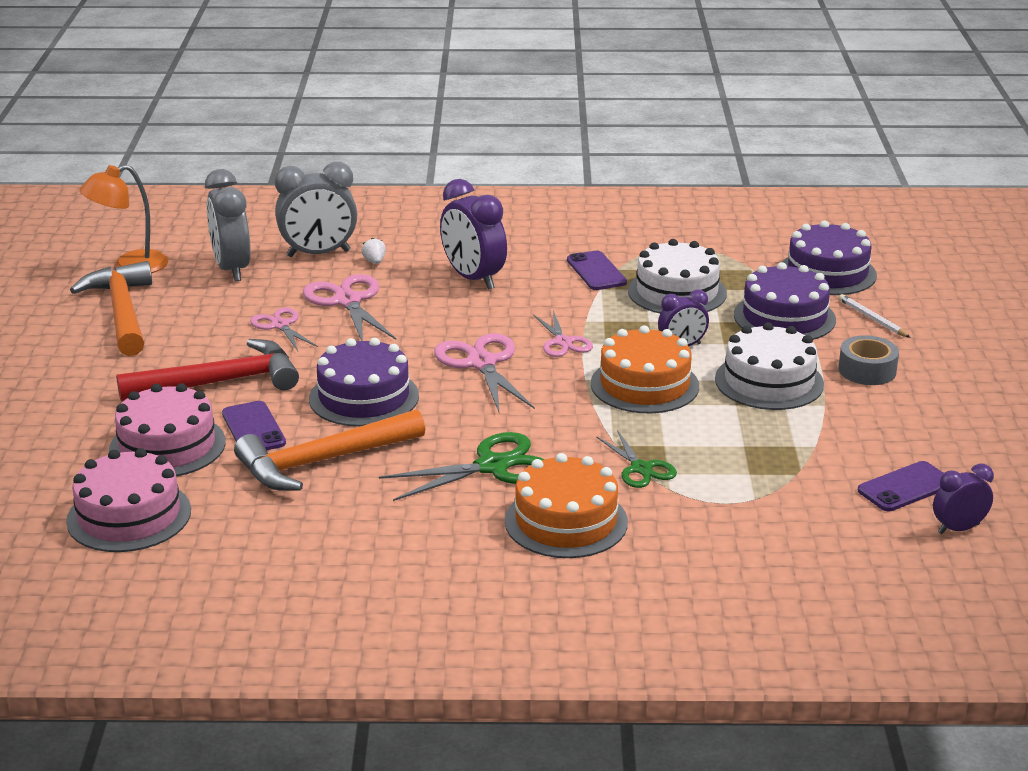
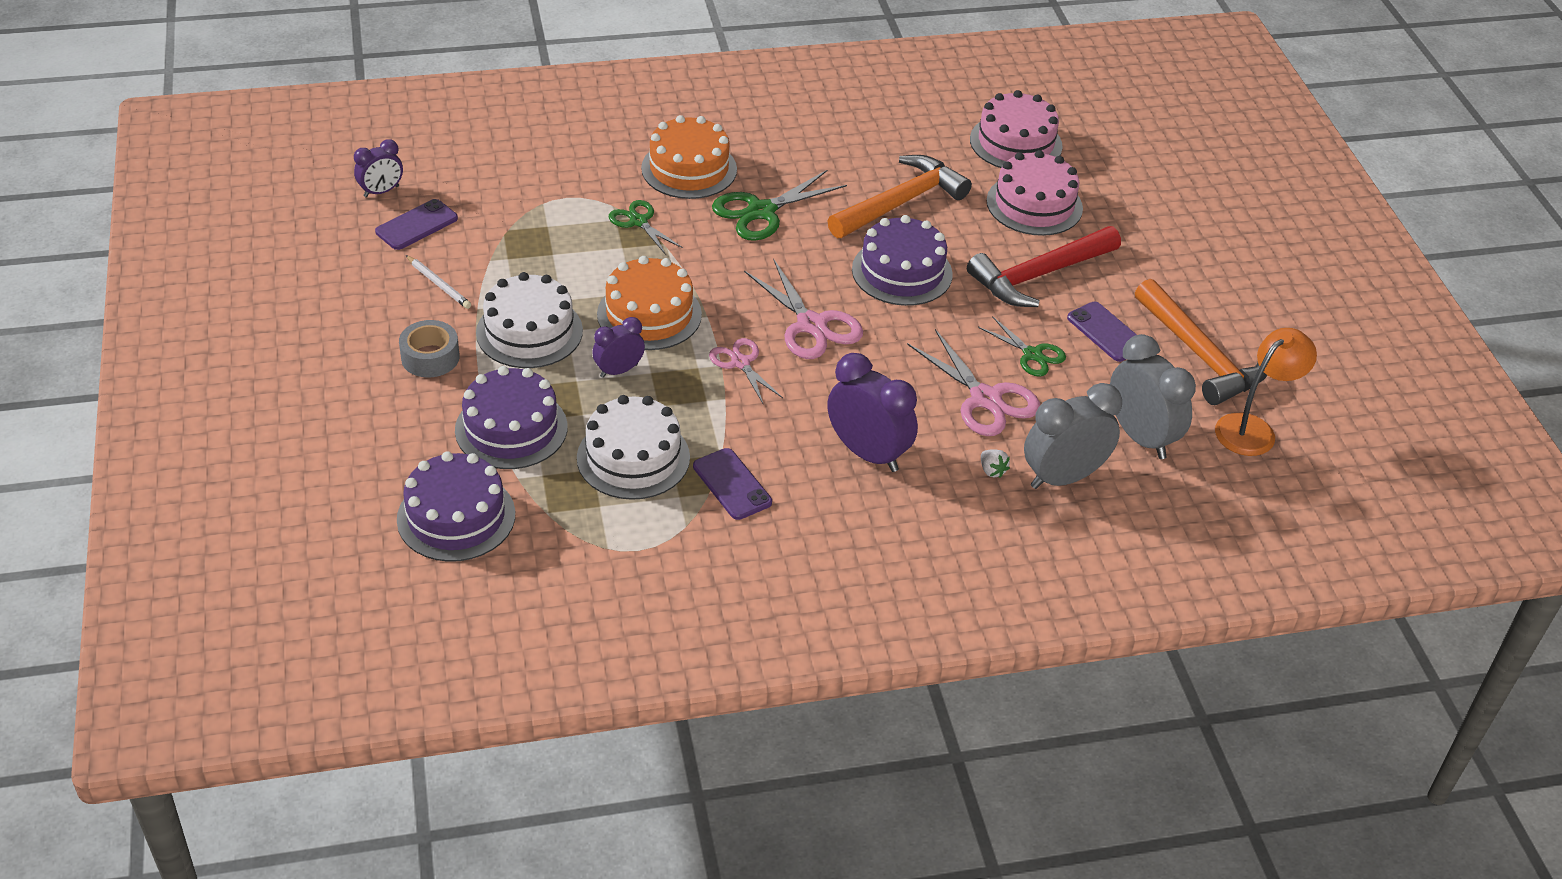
camera: 165 degrees right, 15 degrees up
(253, 428) = (976, 229): purple phone -> purple phone (1106, 332)
(280, 325) = (1032, 355): pink scissors -> green scissors
(872, 319) = (413, 437): white pencil -> white pencil (438, 284)

